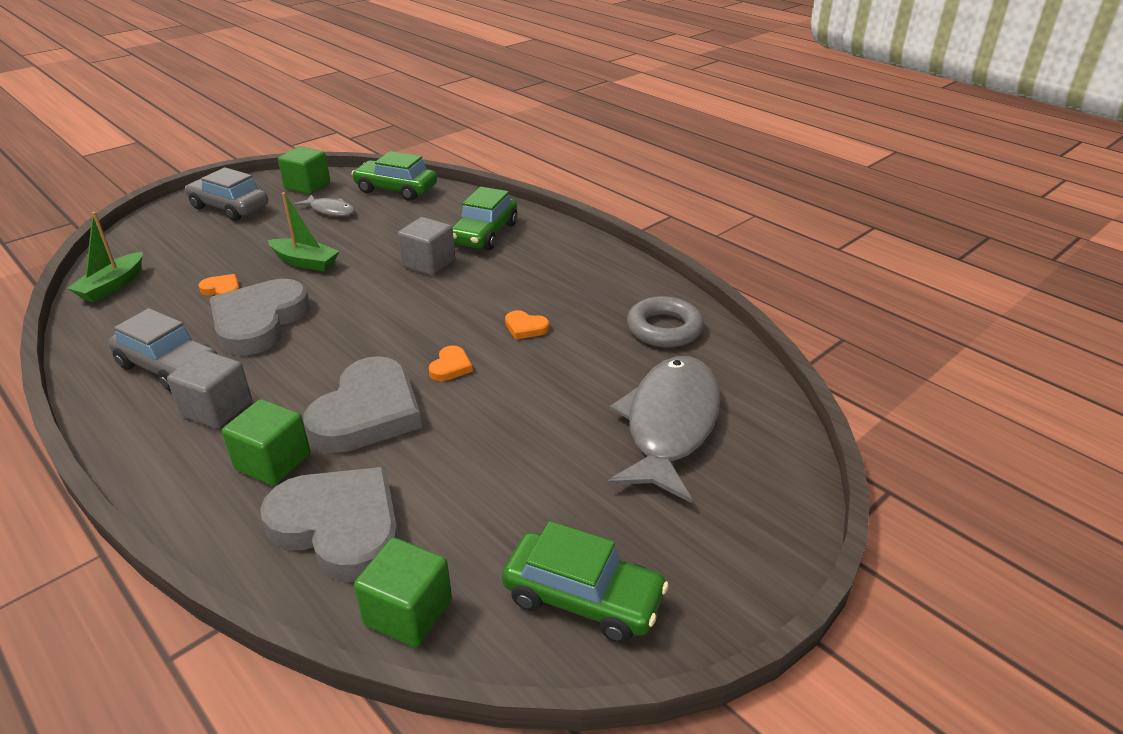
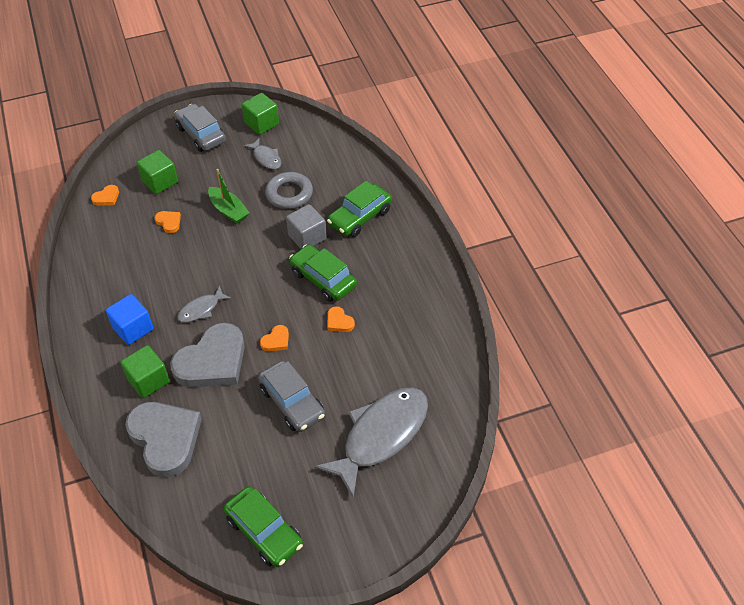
camera: 25 degrees right, 15 degrees up
(112, 286) = (106, 197): green boat -> orange heart
(169, 366) = (118, 284): grey car -> grey car (292, 402)
(217, 409) = (133, 328): grey cube -> blue cube
(259, 322) = (180, 261): grey heart -> none
(318, 362) = (201, 309): none -> grey fish
(396, 189) = (321, 146): green car -> green car (323, 279)
(408, 612) = (176, 505): green cube -> green cube (160, 182)
(664, 328) = (429, 354): grey ring -> grey ring (289, 194)

